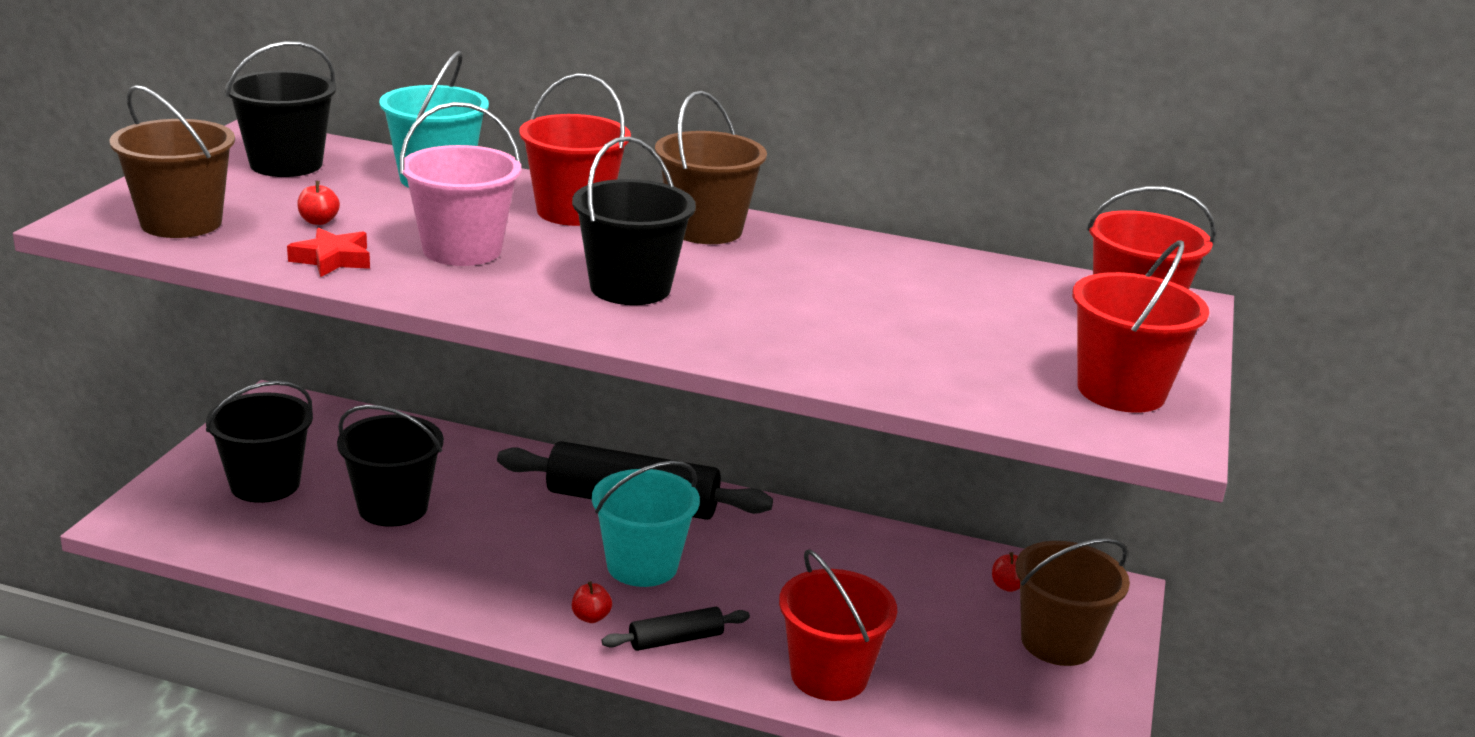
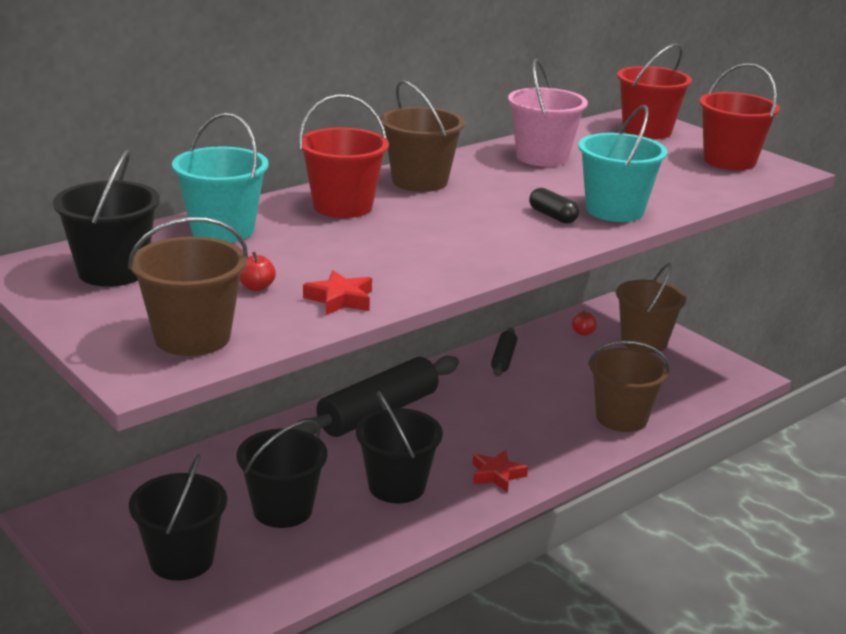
camera: 55 degrees left, 0 degrees up
(462, 250) = (371, 255): pink bucket -> pink bucket (542, 157)
(591, 617) = (497, 475): red apple -> red star
(630, 288) = (490, 225): black bucket -> black bucket (397, 486)
(642, 566) = (456, 436): turquoise bucket -> turquoise bucket (614, 210)
(676, 640) = (546, 453): black rolling pin -> black rolling pin (503, 359)
(711, 314) = (552, 216): none -> black capsule
(829, 675) = (621, 418): red bucket -> brown bucket

